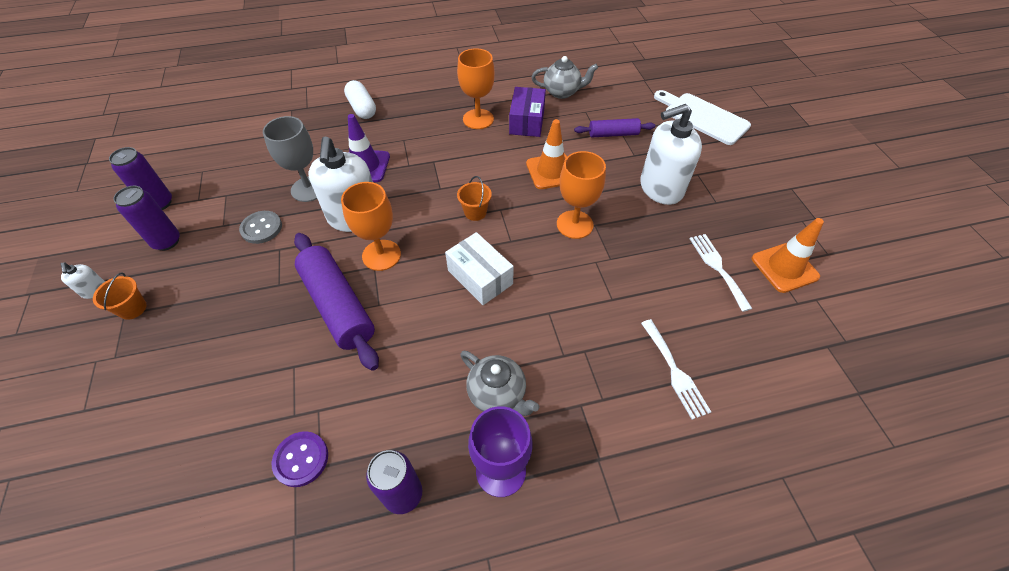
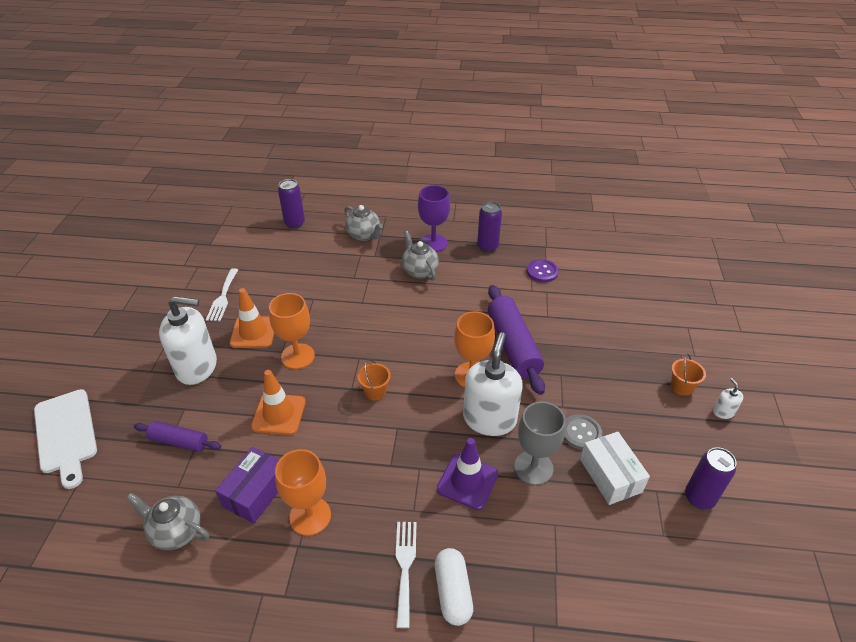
camera: 160 degrees left, 10 degrees down
(167, 241) = (674, 444): purple can -> purple can (294, 223)
(480, 277) = (398, 337): white box -> white box (610, 475)
(624, 448) = (364, 235): none -> grey teapot
(675, 371) = (309, 255): white fork -> white fork (405, 566)
(784, 268) = (178, 285): orange traffic cone -> orange traffic cone (253, 332)

